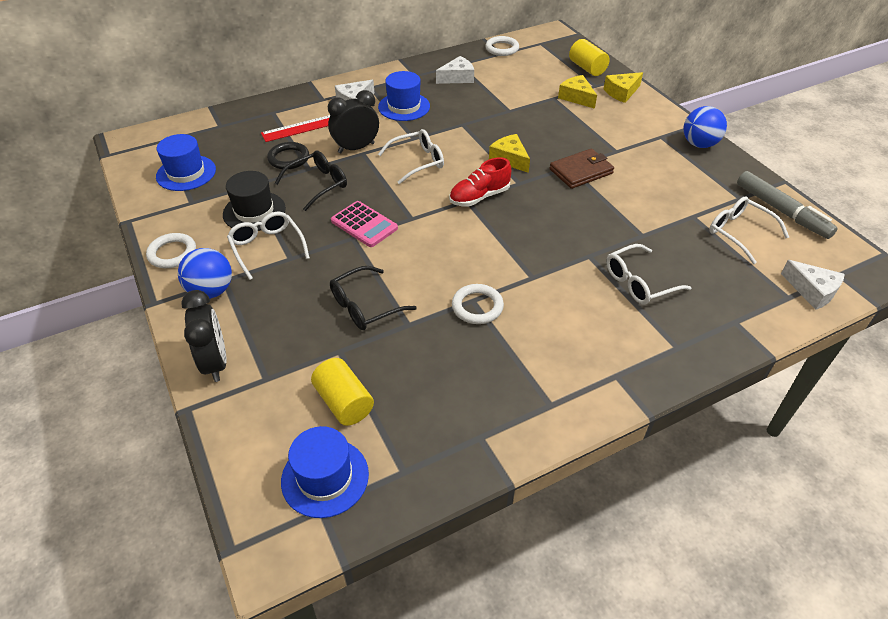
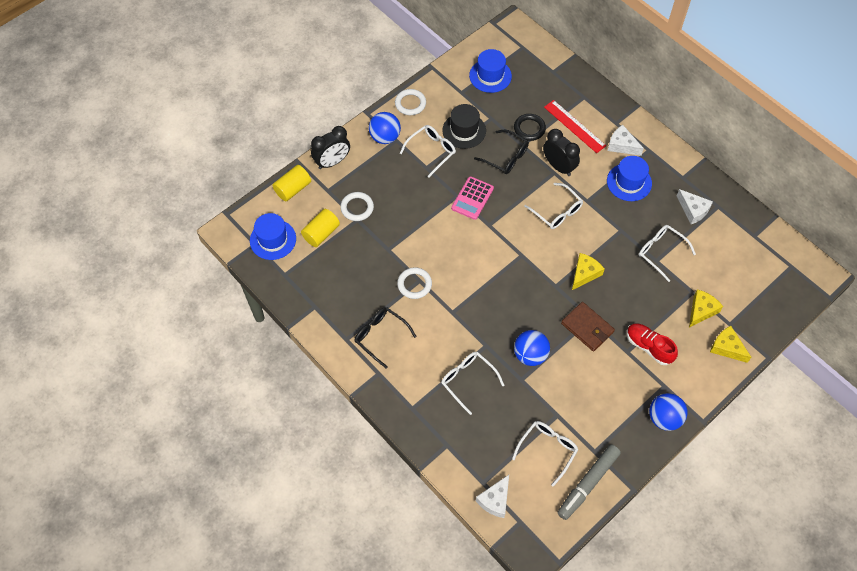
camera: 75 degrees right, 15 degrees up
(365, 306) = (396, 221): black glasses -> black glasses (380, 336)
(479, 197) = (528, 262): red shoe -> red shoe (649, 347)
(500, 106) = (661, 252): none -> white glasses
(502, 48) = (763, 235): white ring -> white ring (357, 208)
(587, 68) = (759, 313): yellow cylinder -> yellow cylinder (293, 189)
(609, 221) = (530, 355): none -> blue ball

